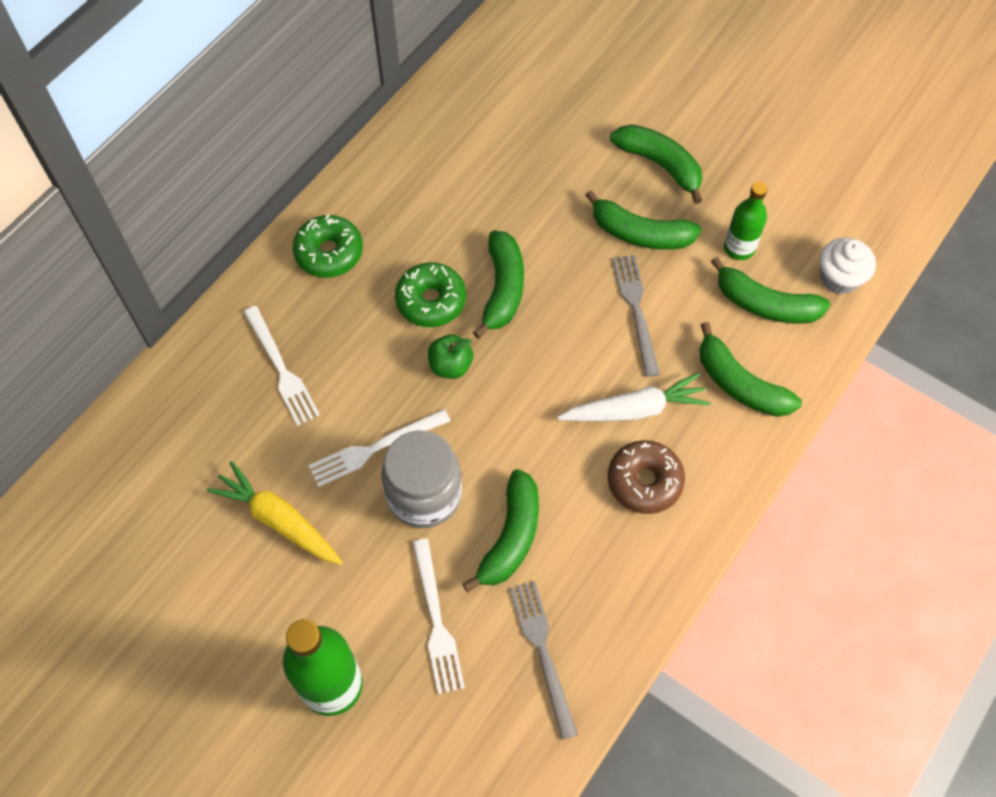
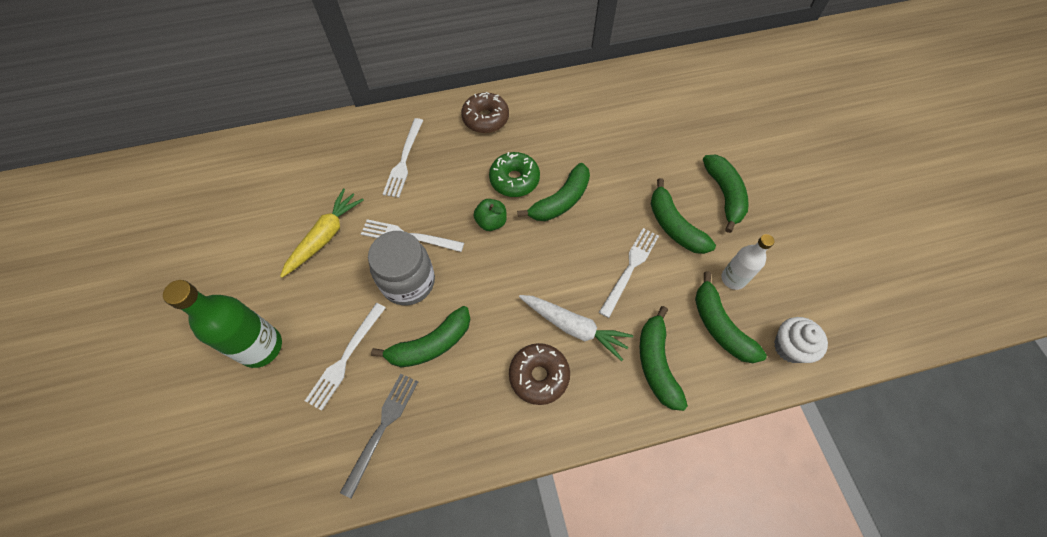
camera: 40 degrees right, 0 degrees up
(278, 520) = (325, 236): yellow carrot -> yellow carrot turned 45 degrees clockwise
(329, 253) = (485, 118): green donut -> brown donut
(636, 310) = (630, 269): grey fork -> white fork
(739, 248) = (733, 279): green bottle -> white bottle

